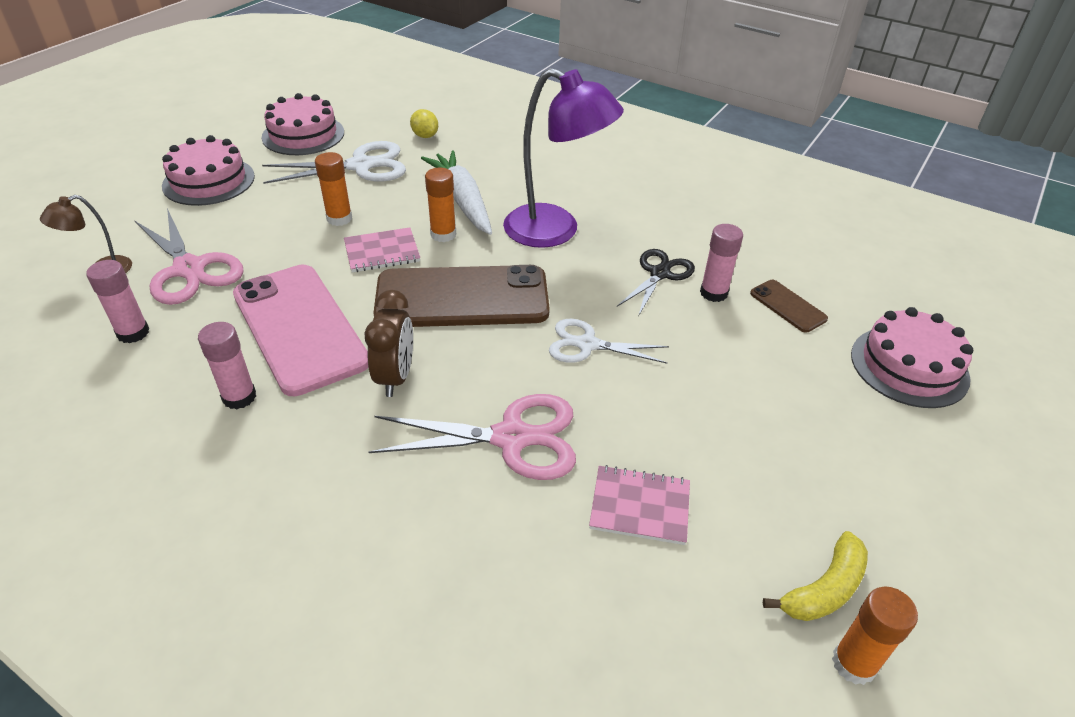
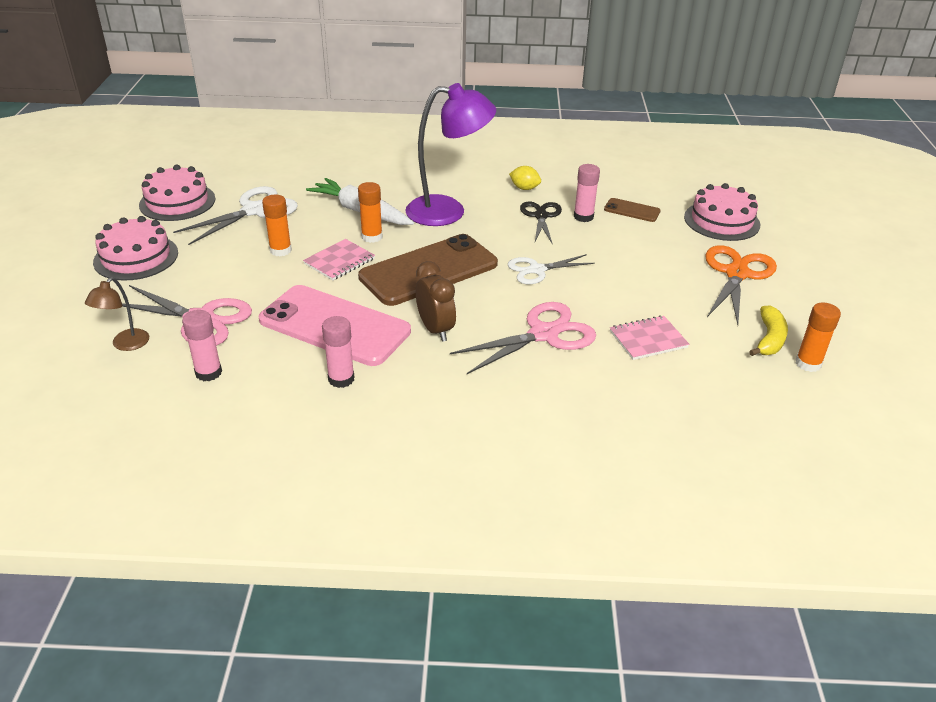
camera: 30 degrees left, 5 degrees down
(425, 136) = (282, 176): yellow lemon -> yellow lemon (524, 188)
(862, 458) = (736, 274): none -> orange scissors

